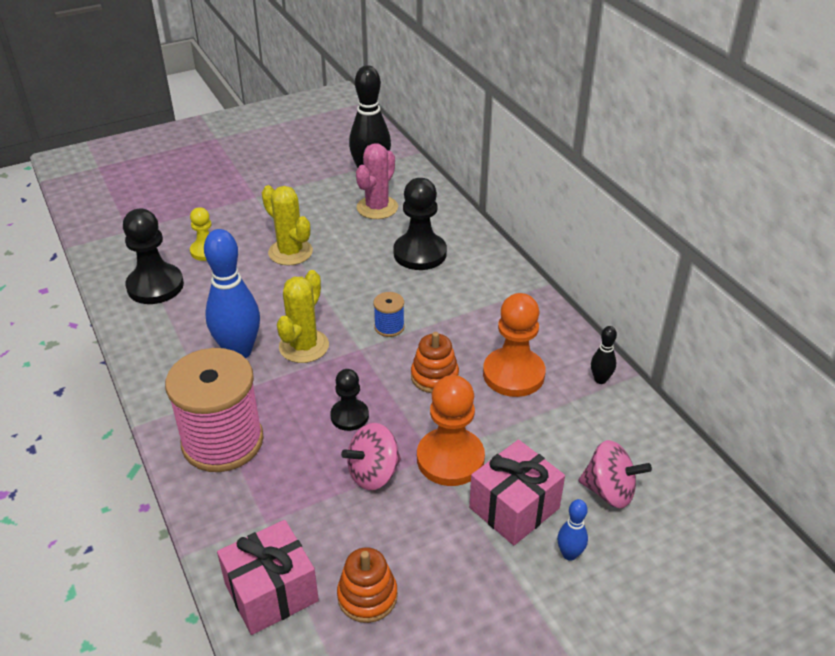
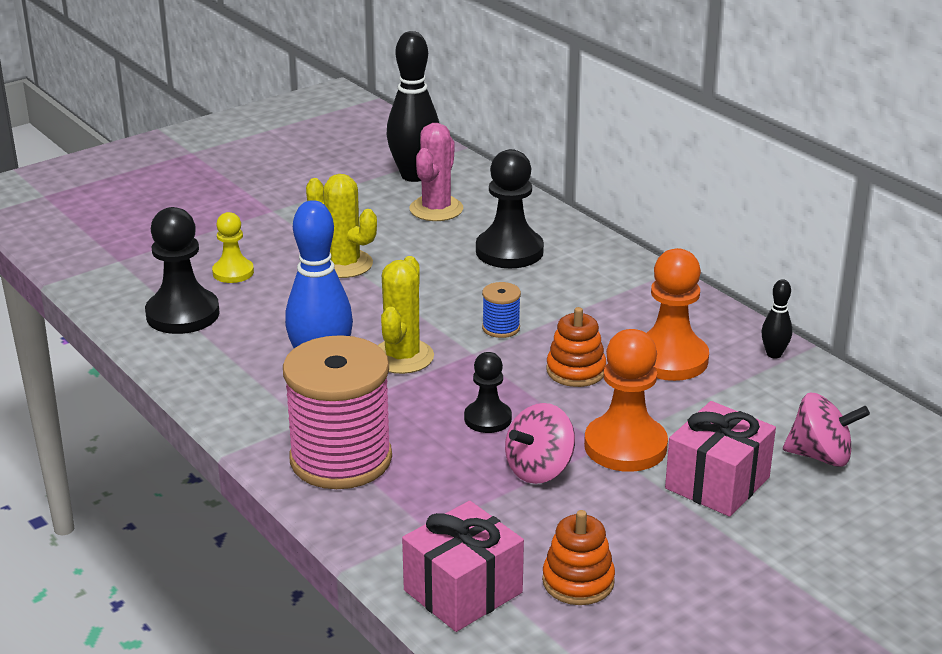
camera: 10 degrees left, 10 degrees down
(569, 554) = (795, 517): blue bowling pin -> none

